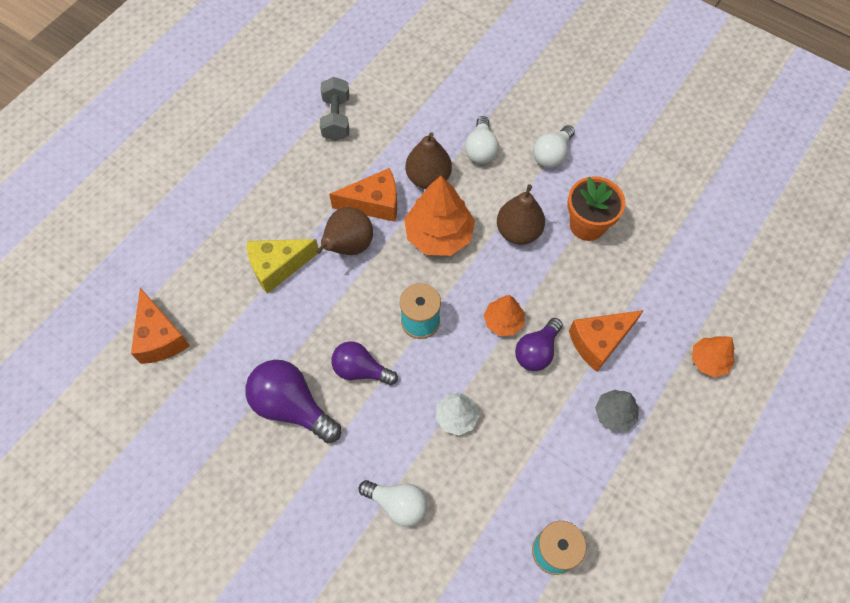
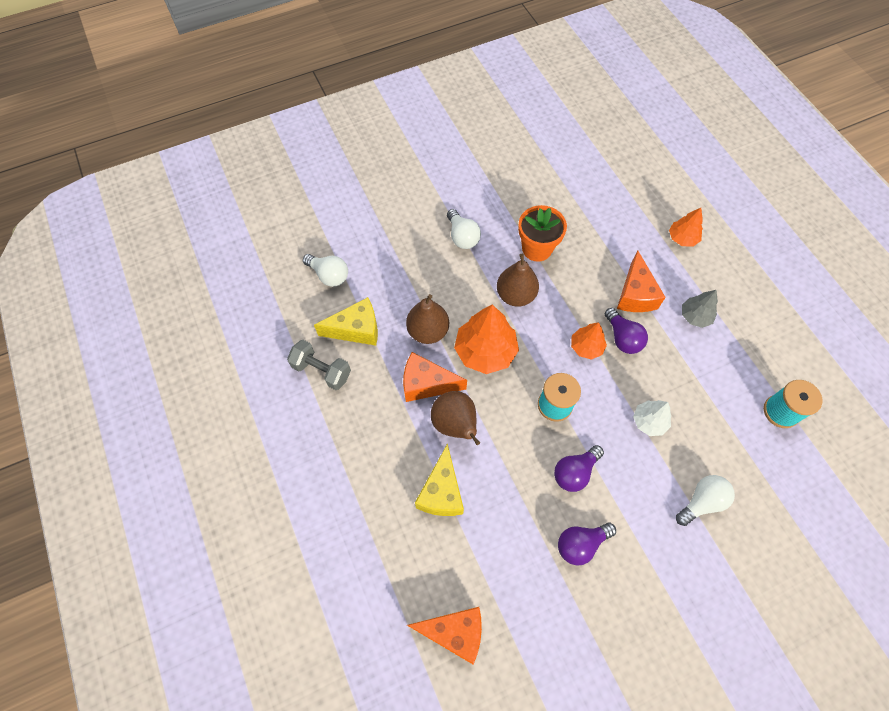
camera: 60 degrees left, 0 degrees up
(292, 406) = (581, 544): purple light bulb -> purple light bulb, size x0.66
(374, 203) = (426, 384): orange cheese -> orange cheese turned 105 degrees counterclockwise
(393, 122) = (356, 329): none -> yellow cheese
(481, 149) = (426, 280): white light bulb -> white light bulb (329, 275)

